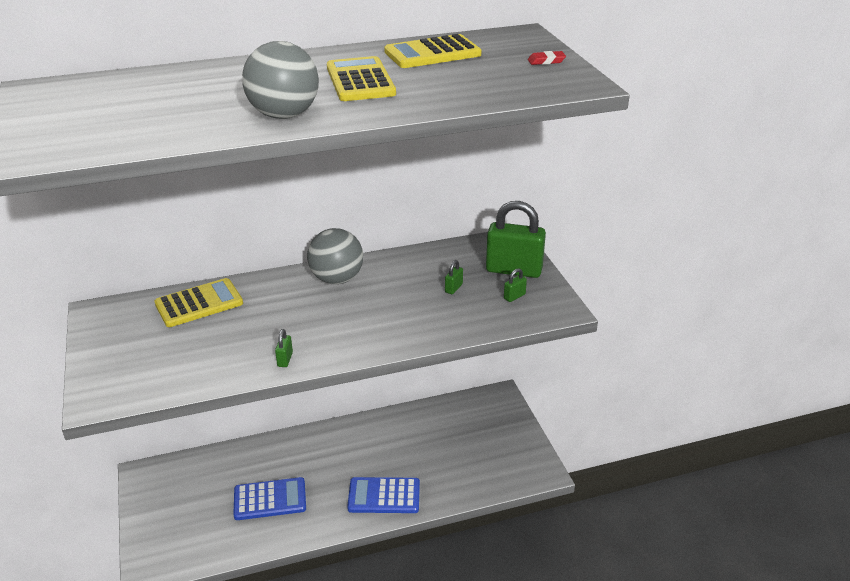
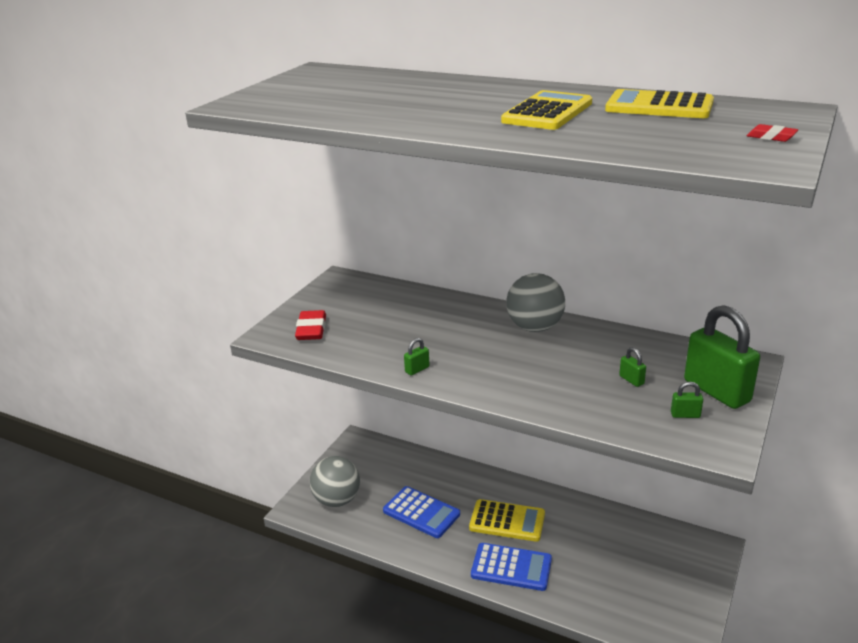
camera: 45 degrees right, 5 degrees down
(135, 373) = (311, 329): none -> red eraser
(199, 304) = (409, 301): yellow calculator -> yellow calculator (507, 521)
(284, 115) = (436, 121): grey ball -> grey ball (337, 500)
(384, 496) = (511, 567): blue calculator -> blue calculator turned 150 degrees clockwise
(453, 288) = (631, 380): green padlock -> green padlock turned 75 degrees clockwise

